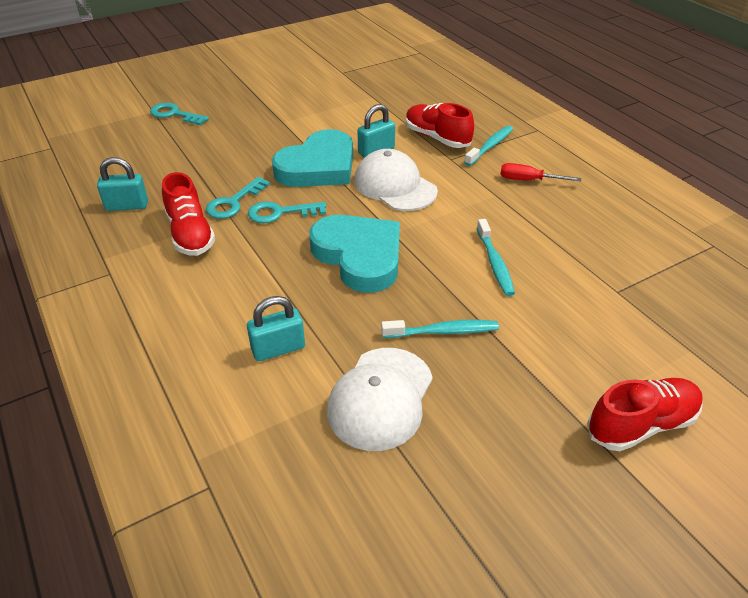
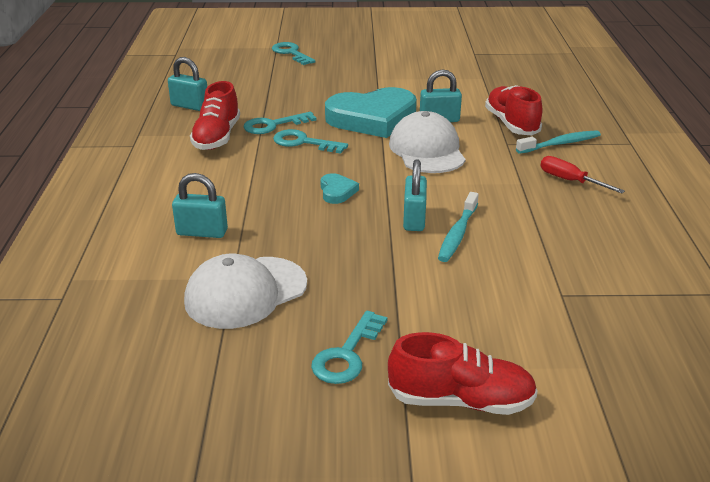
camera: 30 degrees right, 10 degrees down
(359, 256) = (337, 191): turquoise heart -> turquoise heart, size x0.42
(443, 331) = (350, 267): turquoise toothbrush -> none
(449, 261) = (414, 219): none -> turquoise padlock
(522, 423) = (347, 355): none -> turquoise key

